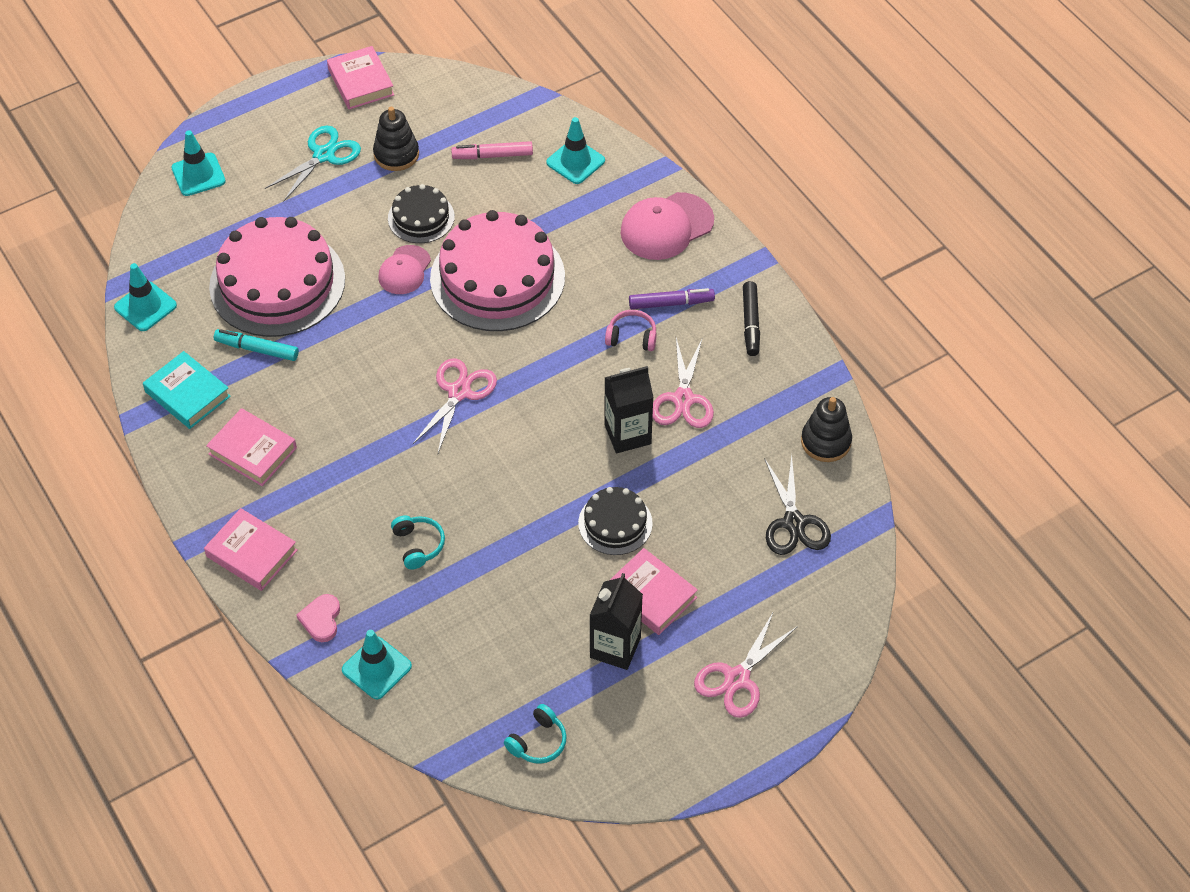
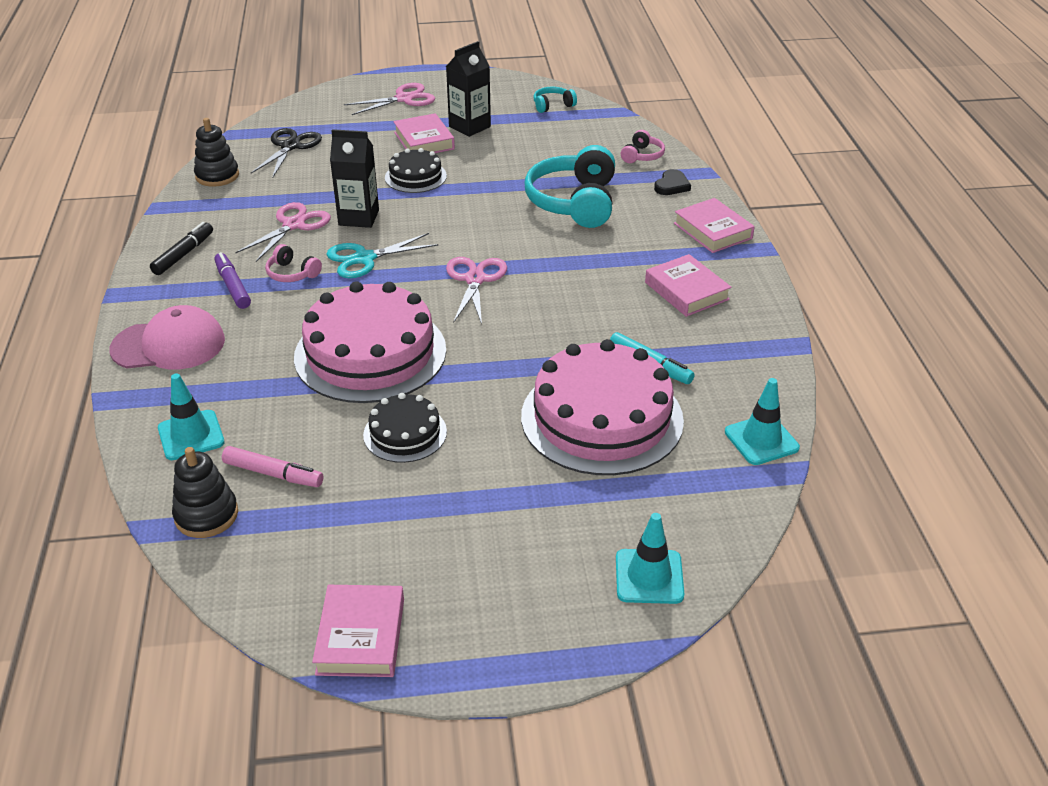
camera: 155 degrees left, 15 degrees down
(187, 394) = (735, 349): turquoise book -> none
(321, 619) = (671, 185): pink heart -> black heart
(324, 155) = (472, 545): turquoise scissors -> turquoise scissors (364, 258)
(376, 668) = (642, 156): turquoise traffic cone -> pink headphones
(396, 154) = (383, 515): black stacking toy -> black stacking toy (206, 515)
(404, 270) = (458, 388): pink cap -> none
(418, 545) = (574, 202): turquoise headphones -> turquoise headphones, size x2.15
(459, 392) = (475, 279): pink scissors -> pink scissors turned 135 degrees clockwise
(671, 303) = (233, 286): purple marker -> purple marker turned 45 degrees clockwise

